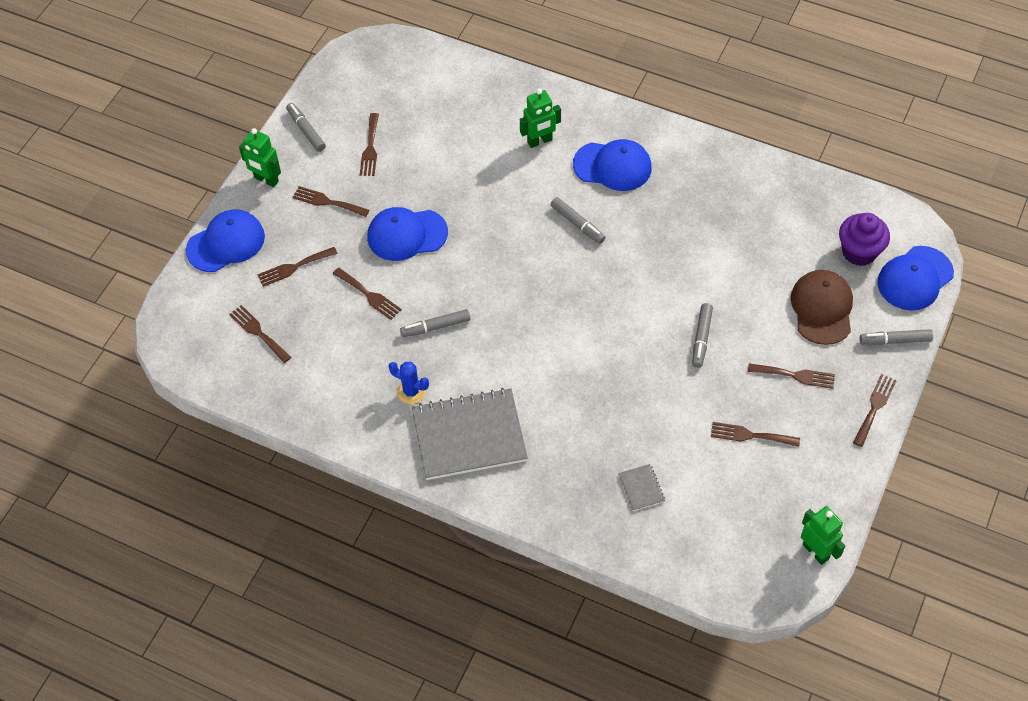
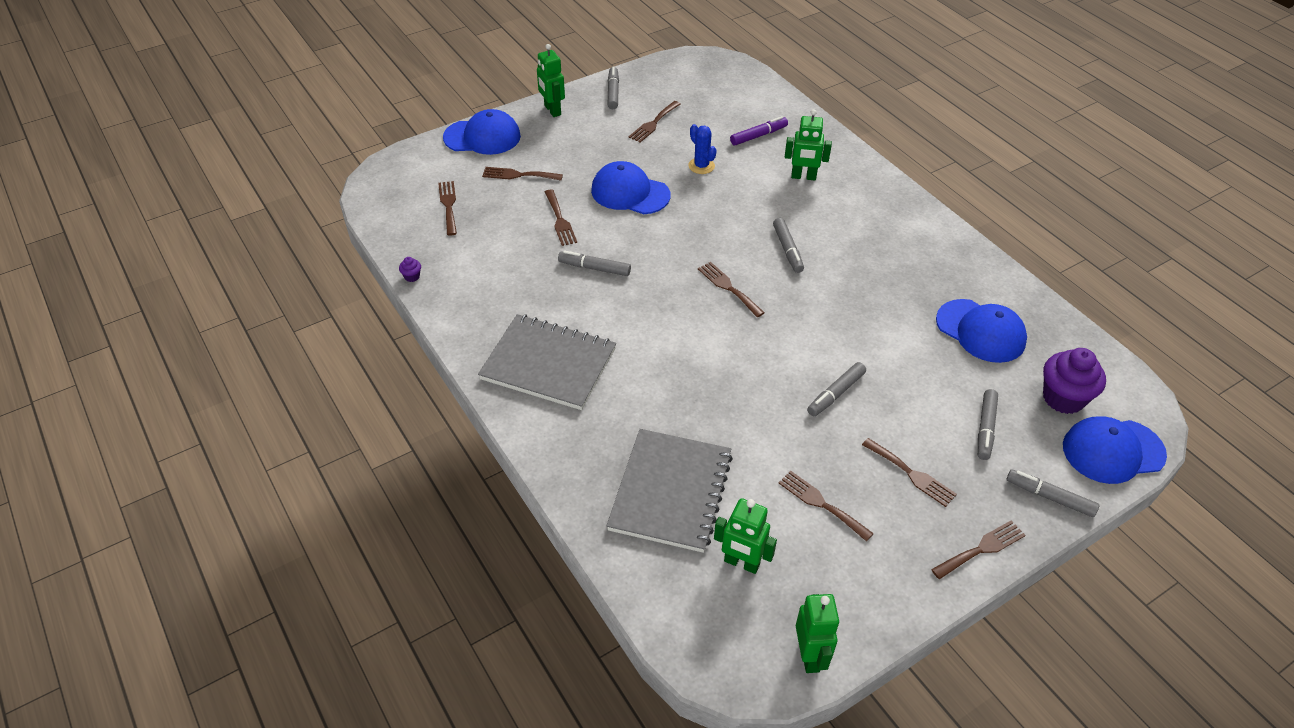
camera: 30 degrees right, 10 degrees down
(288, 420) = (412, 276): none -> purple cupcake
(327, 202) = (586, 144): brown fork -> brown fork (728, 287)
(411, 391) = (530, 305): blue cactus -> blue cactus (701, 166)
(472, 115) = (758, 136): none -> purple marker
(612, 166) = (856, 221): blue cap -> blue cap (981, 331)
(641, 488) = (671, 492): grey notebook -> grey notebook, size x2.43
(728, 513) = (741, 563): none -> green robot
(822, 308) = (985, 428): brown cap -> grey marker

